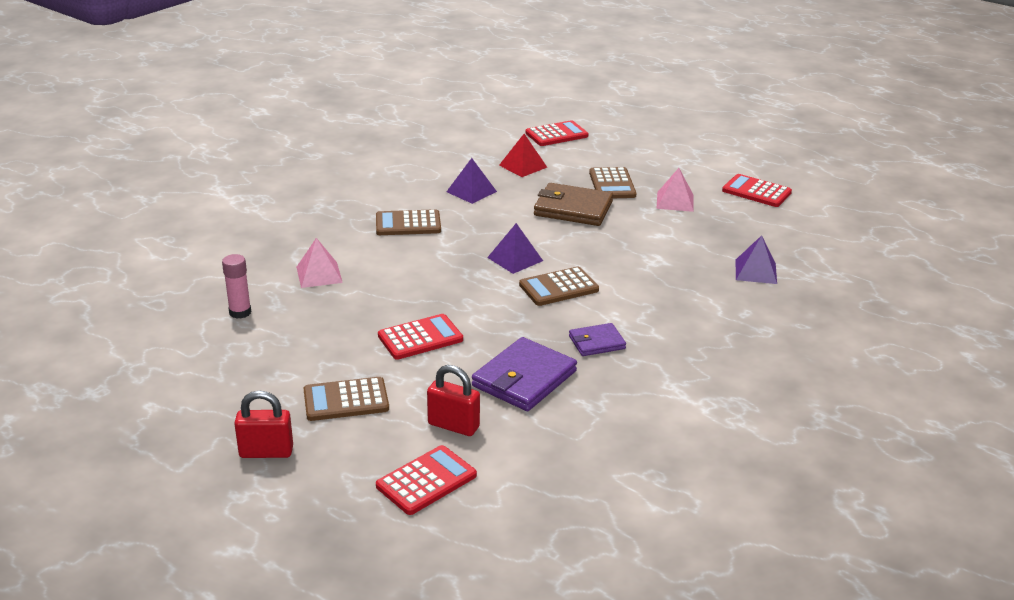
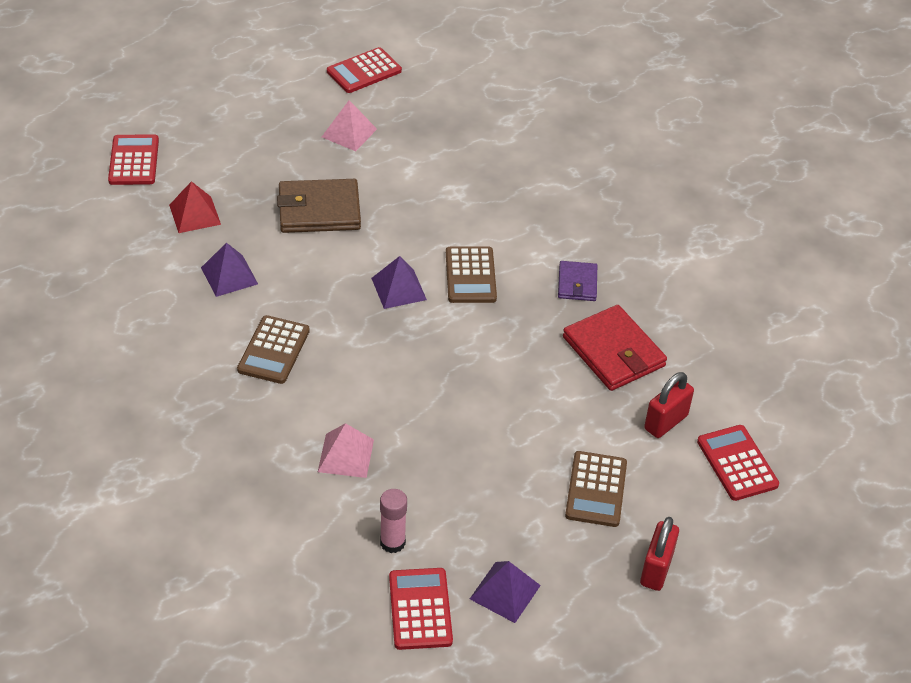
camera: 70 degrees left, 15 degrees up
(420, 338) = (513, 405): red calculator -> red calculator (420, 609)
(524, 379) = (613, 351): purple wallet -> red wallet
(573, 209) = (319, 210): brown wallet -> brown wallet turned 45 degrees clockwise
(612, 184) = (283, 162): brown calculator -> none
(756, 271) = (510, 136): purple pyramid -> purple pyramid (505, 592)

